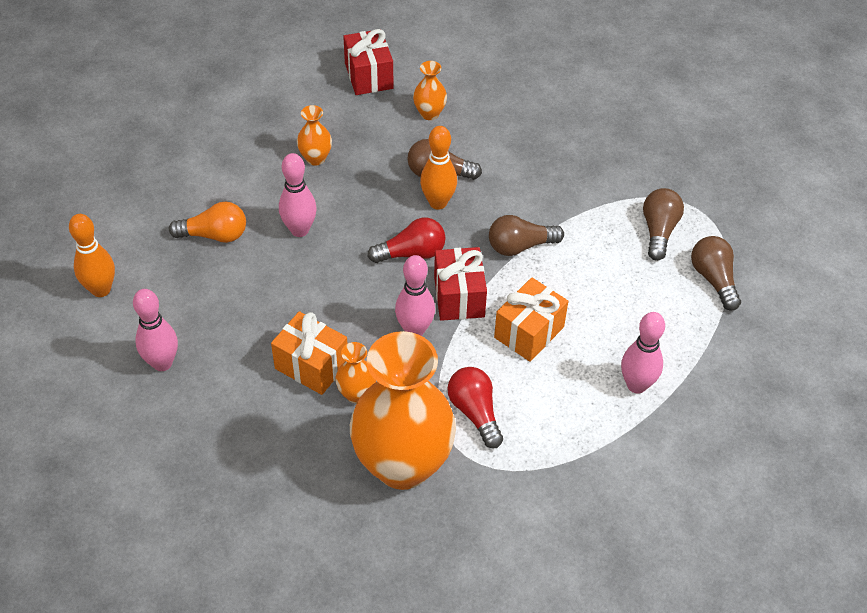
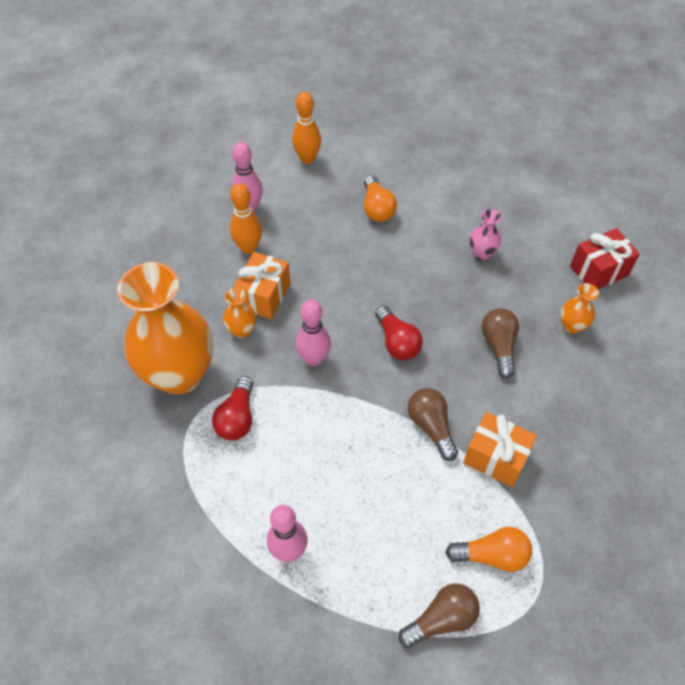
camera: 80 degrees right, 5 degrees up
(299, 230) = (399, 259): pink bowling pin -> none
(315, 158) = (482, 253): orange vase -> pink vase
(438, 202) = (462, 351): orange bowling pin -> orange bowling pin (248, 248)
(459, 297) = (358, 386): red gift -> none
(475, 412) = (237, 418): red light bulb -> red light bulb turned 135 degrees clockwise
(529, 332) = (331, 448): orange gift -> orange gift (495, 457)
(659, 231) = (492, 555): brown light bulb -> orange light bulb

